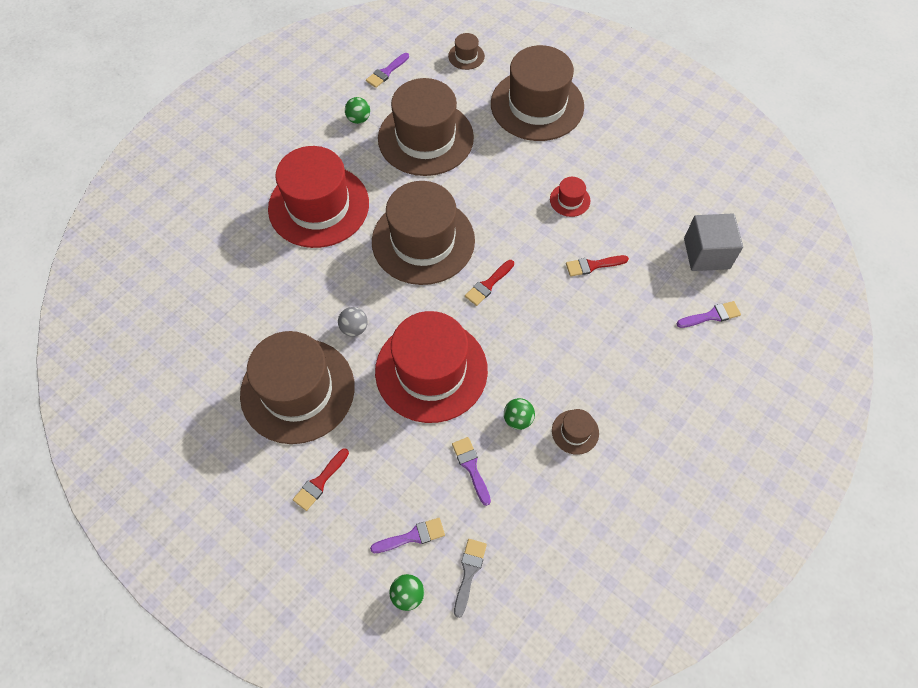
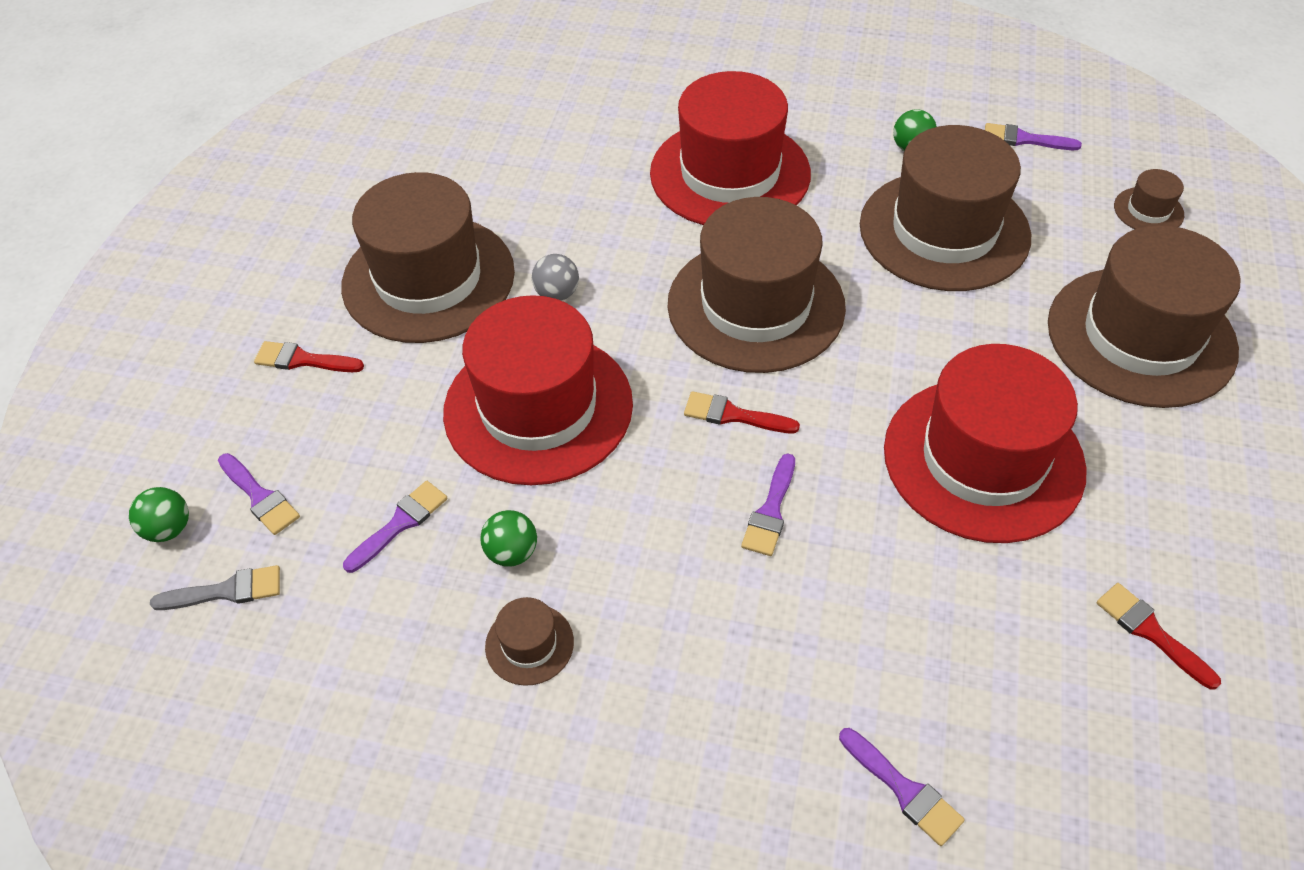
camera: 65 degrees right, 10 degrees down
(553, 296) = (770, 511): none -> purple brush
(570, 200) = (983, 459): red hat -> red hat, size x2.47
(593, 265) = (874, 545): red brush -> red brush (1151, 632)
(706, 253) = (1043, 729): grey cube -> none

